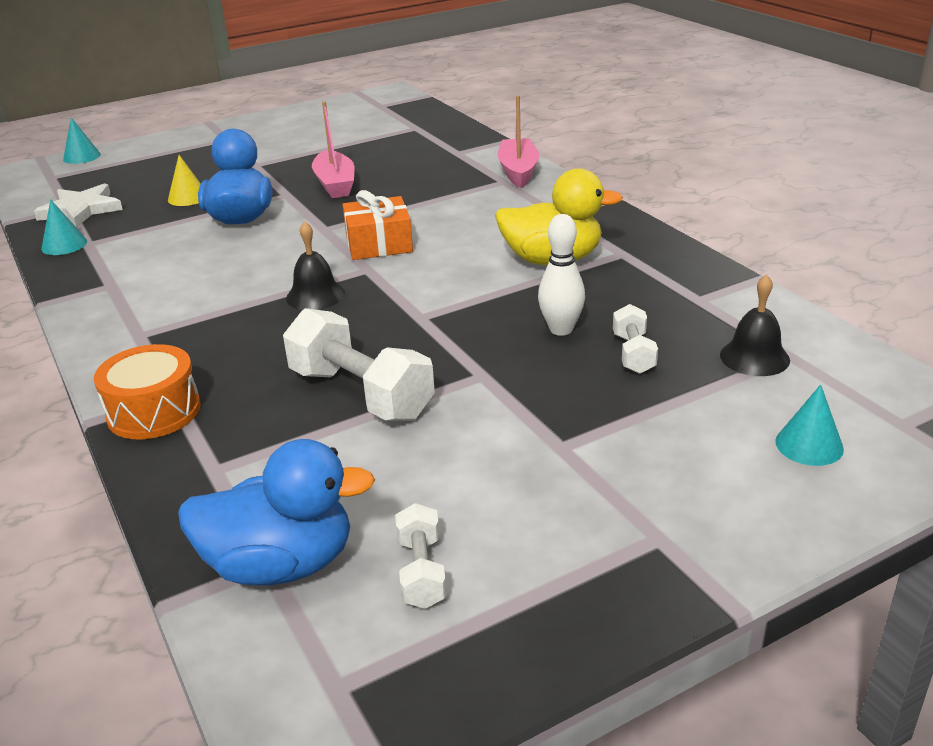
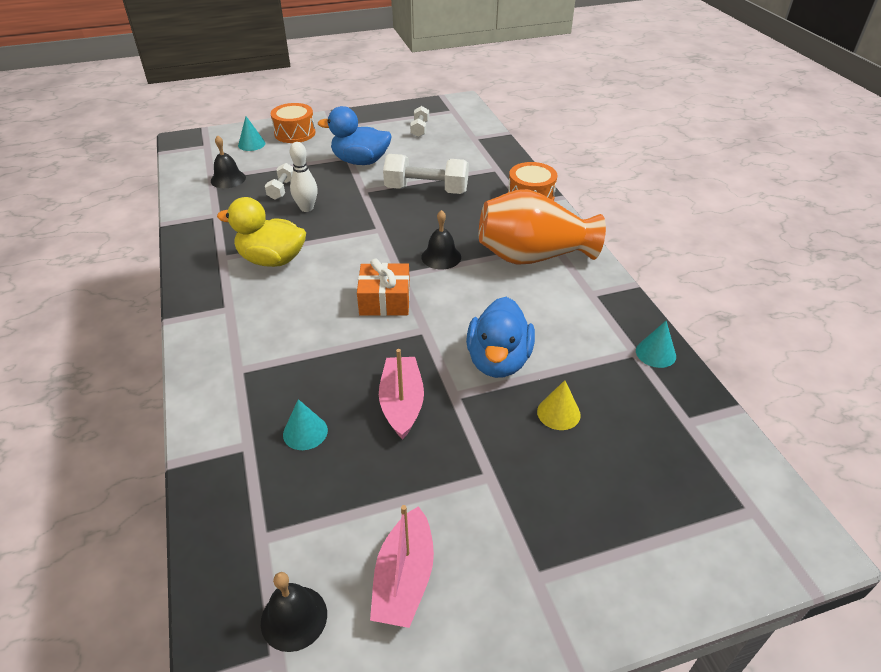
camera: 170 degrees left, 10 degrees up
(81, 210) = (669, 414): white star -> none
(82, 157) = (743, 571): turquoise cone -> turquoise cone (305, 432)
(177, 315) = (533, 256): none -> orange vase
(281, 564) = (468, 137): blue duck -> blue duck (360, 161)
(360, 393) = (426, 190): white dumbbell -> white dumbbell turned 45 degrees counterclockwise
(378, 113) = (294, 618): none -> black bell
(518, 171) = (212, 384): pink boat -> pink boat (404, 579)
(744, 497) = (295, 133): none -> orange drum

